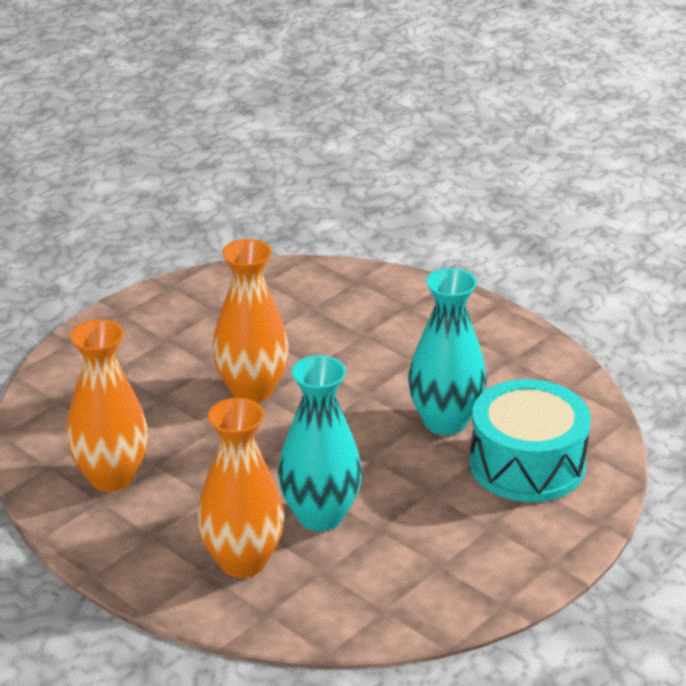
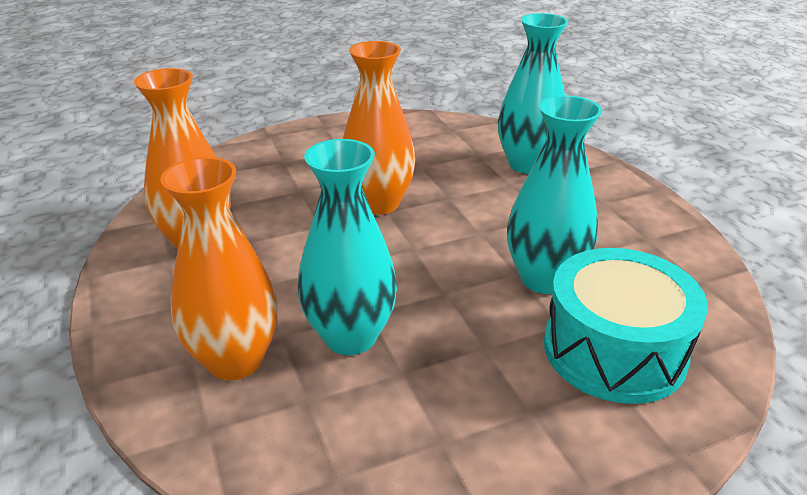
camera: 25 degrees right, 0 degrees up
(366, 307) = (527, 164): none -> turquoise vase

